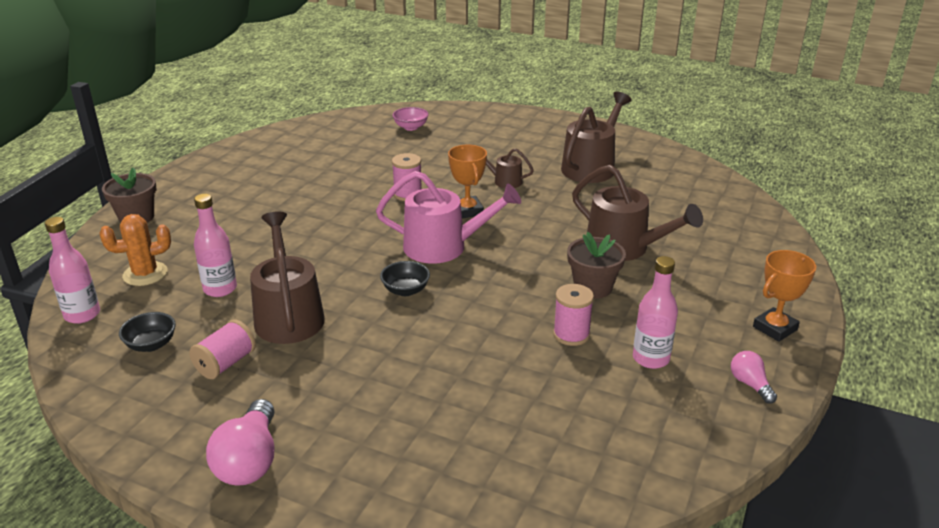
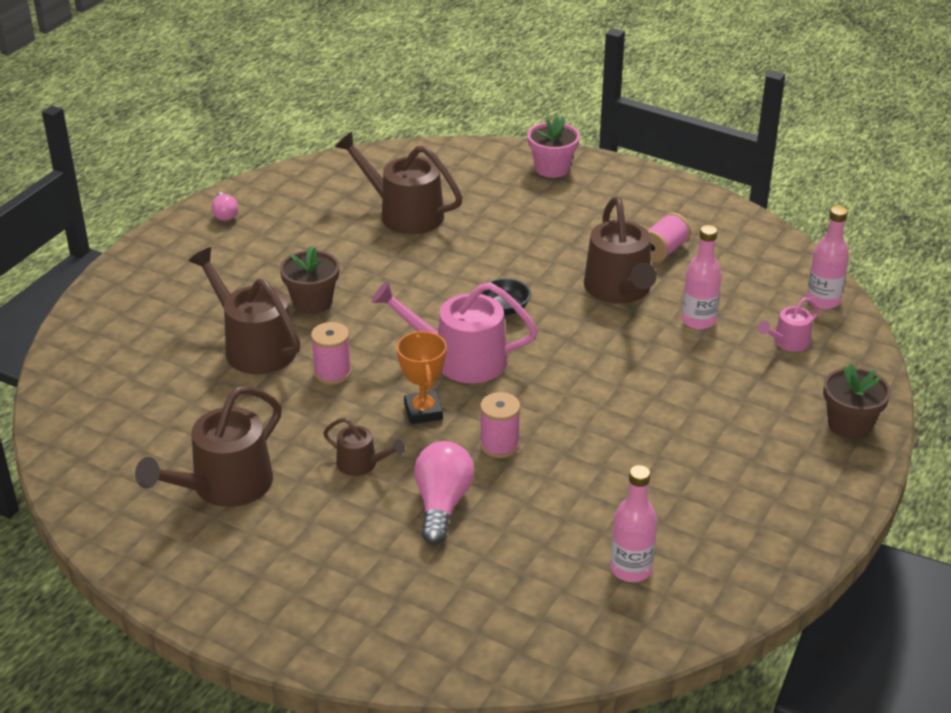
camera: 175 degrees left, 5 degrees up
(145, 274) = (788, 342): orange cactus -> pink watering can
(151, 345) = (738, 269): black bowl -> none
(249, 461) = (619, 187): pink light bulb -> pink light bulb (442, 504)
(340, 493) = (552, 168): none -> pink flower pot
(411, 127) = (490, 610): pink bowl -> none
(533, 398) = (404, 214): none -> brown watering can
(571, 334) = (354, 259): pink spool -> pink spool (332, 373)
(650, 358) = (293, 236): pink bottle -> pink bottle (631, 569)
(775, 328) = (165, 255): orange trophy -> none

